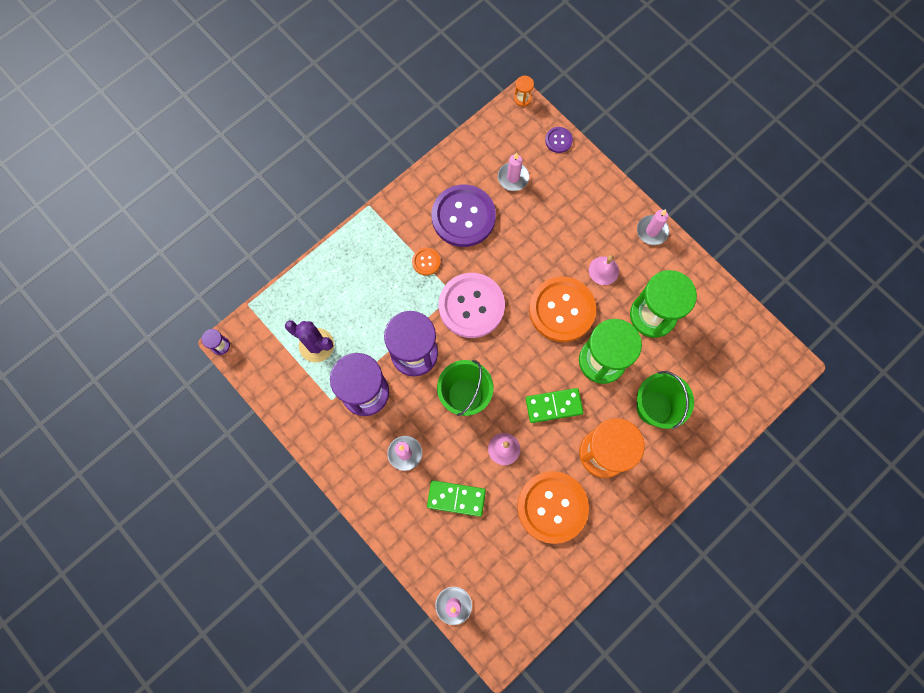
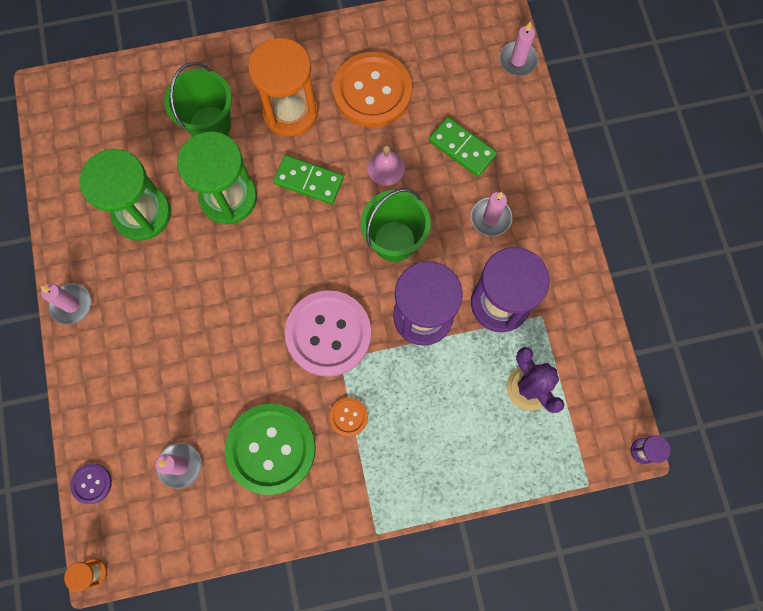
camera: 150 degrees left, 0 degrees up
(463, 217) = (271, 449): purple button -> green button
(562, 310) = (233, 273): orange button -> none
(603, 270) = (157, 291): pink bell -> none

